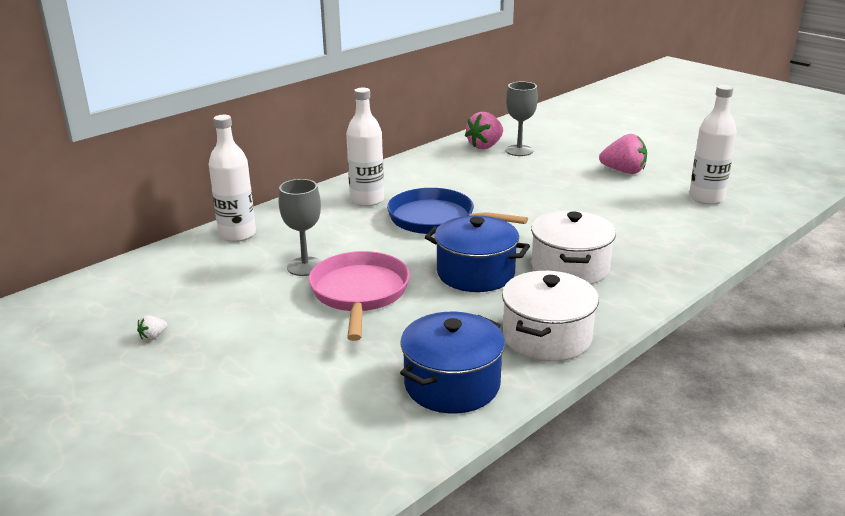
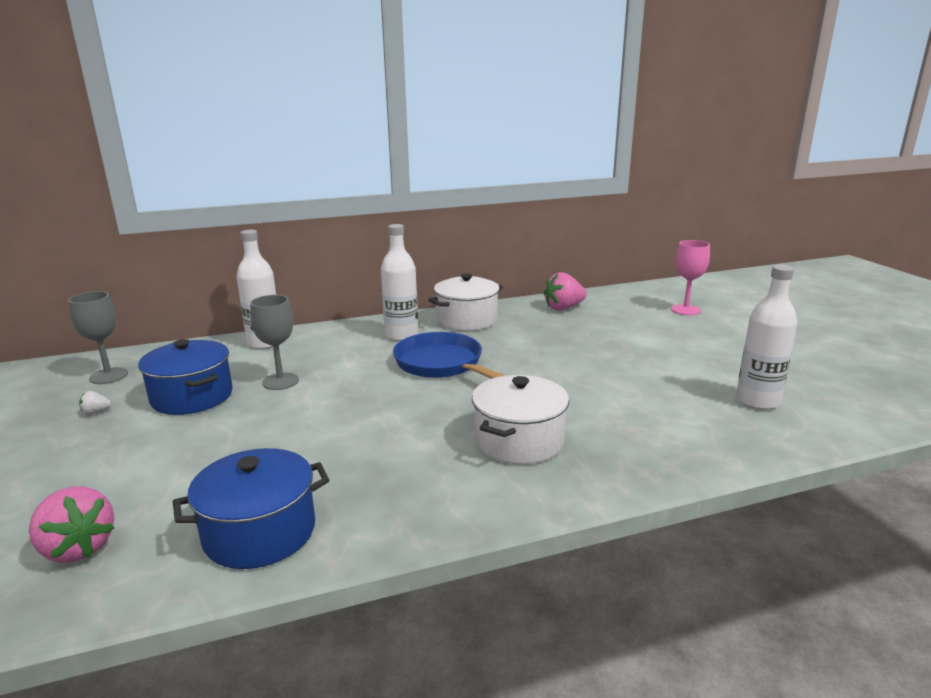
camera: 25 degrees right, 5 degrees down
(359, 293) = (293, 416): pink pan -> none
(475, 273) = (418, 423): blue pot -> blue pot (192, 397)
(519, 150) = (592, 317): grey goblet -> grey goblet (109, 376)
(547, 337) = (411, 510): white pot -> white pot (467, 320)
(588, 130) = (685, 310): none -> pink goblet
(623, 171) = (684, 355): pink strawberry -> pink strawberry (78, 548)

